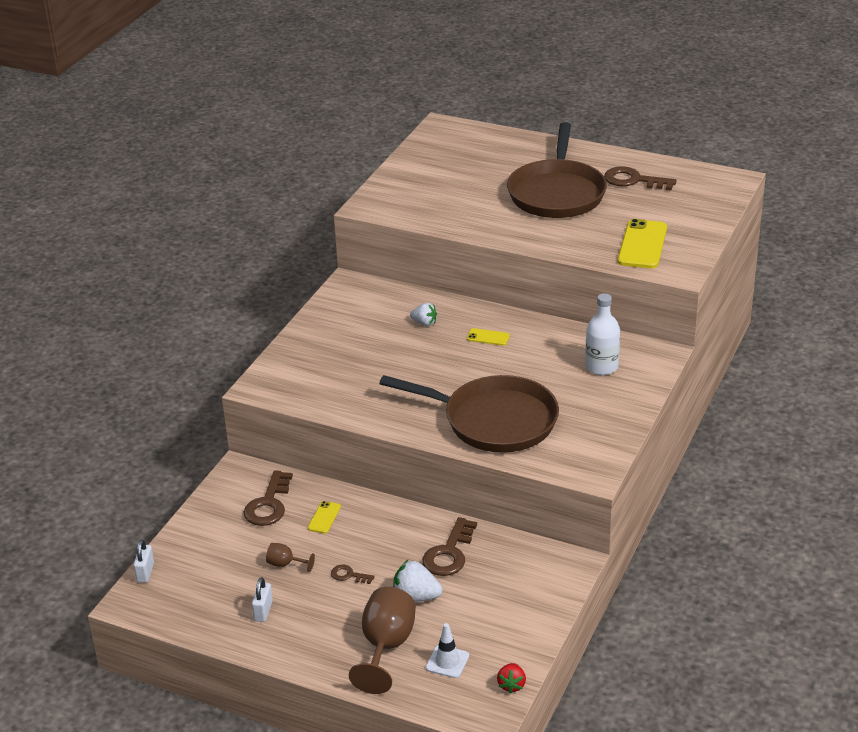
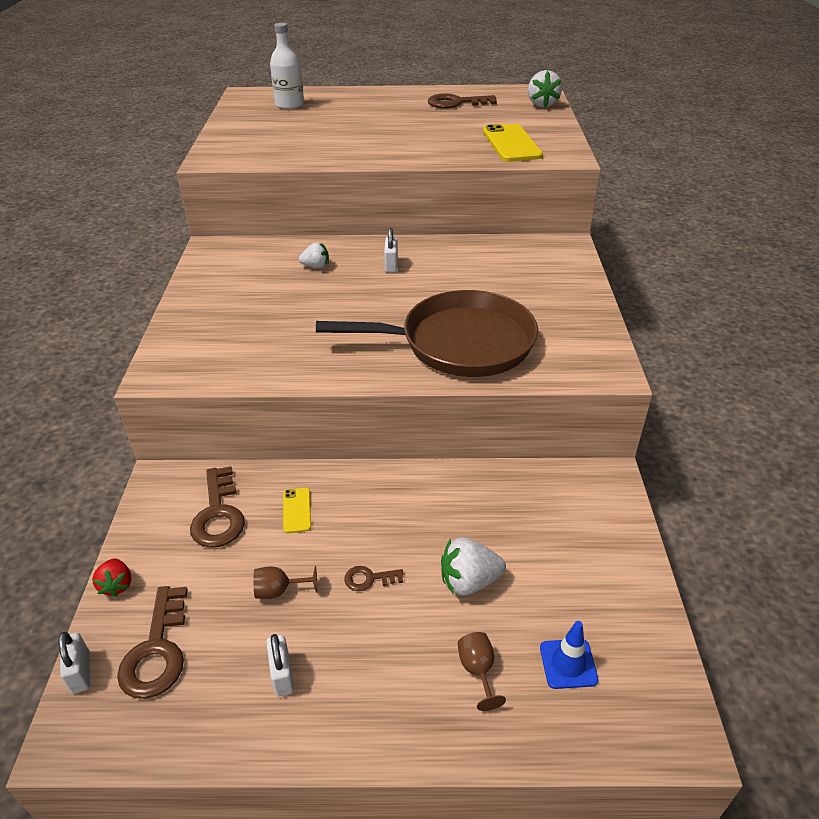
camera: 25 degrees left, 5 degrees up
(386, 647) = (478, 670): brown goblet -> brown goblet, size x0.47
(447, 662) = (568, 664): white traffic cone -> blue traffic cone
(449, 553) = (470, 509): brown key -> brown key (157, 650)
(488, 337) = (391, 265): yellow phone -> white padlock
(511, 685) = (668, 668): red strawberry -> red strawberry (117, 585)
(557, 193) = (395, 121): brown pan -> none
(601, 367) = (523, 267): white bottle -> white bottle (289, 105)
(718, 200) = (542, 104): none -> white strawberry

